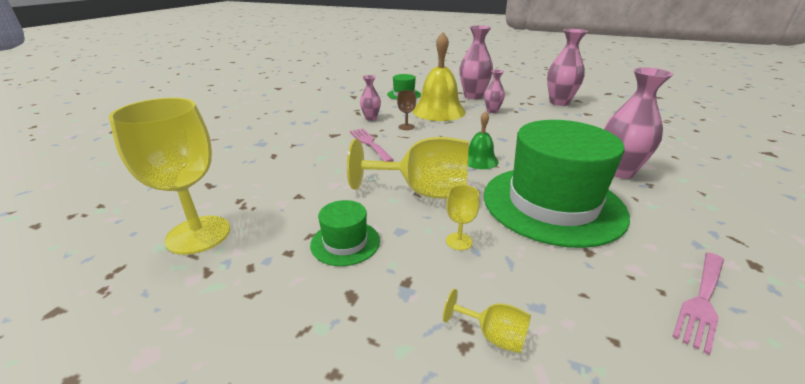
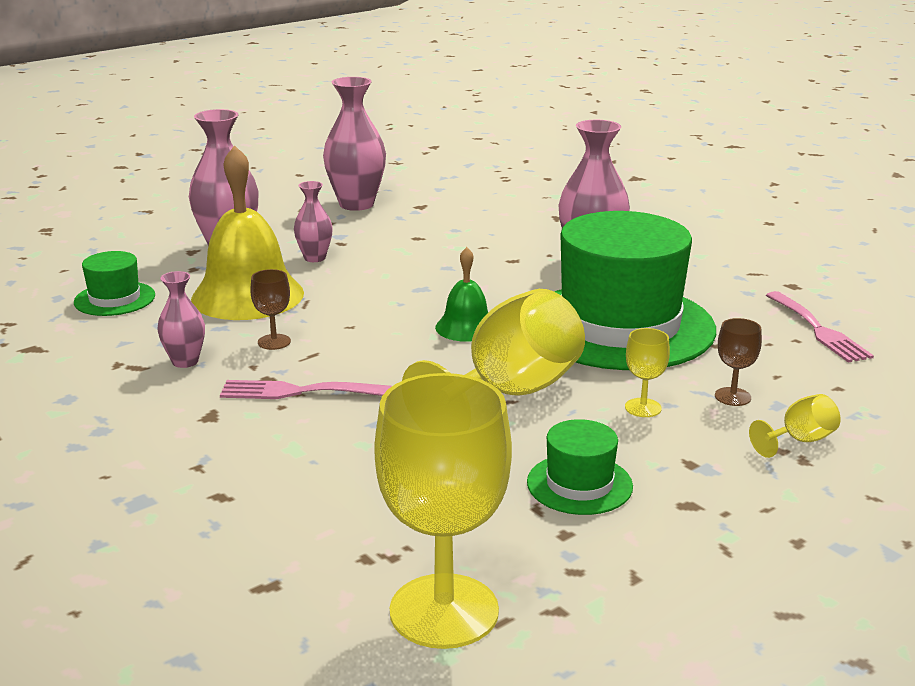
camera: 60 degrees left, 5 degrees down
(520, 278) = (732, 397): none -> brown goblet

